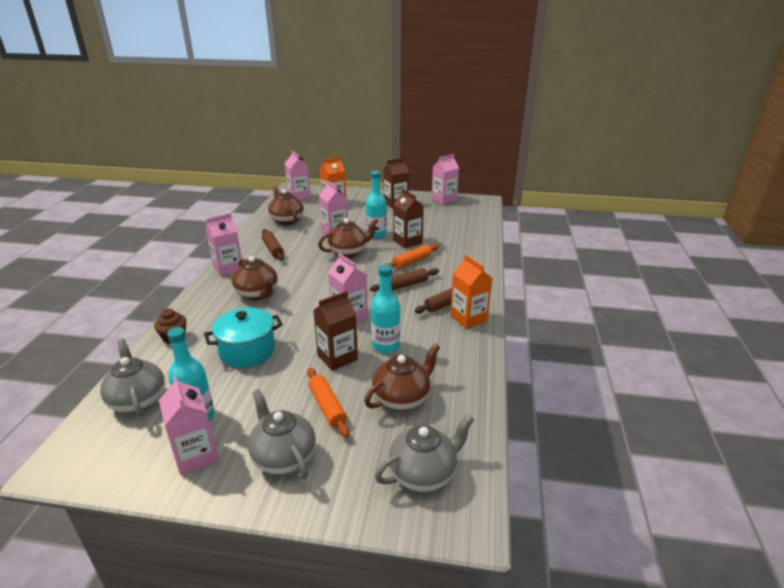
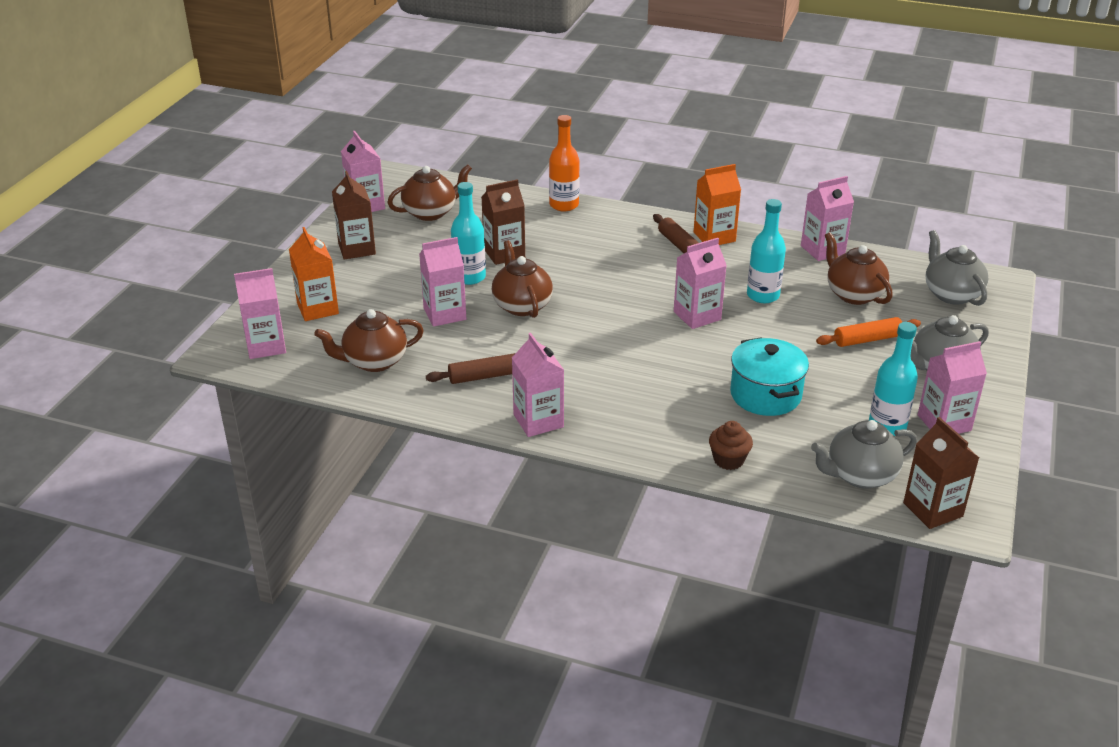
camera: 80 degrees left, 5 degrees up
(257, 294) = (627, 389): brown teapot -> brown teapot (431, 212)
(337, 357) = (783, 329): brown carton -> brown carton (933, 509)
(405, 285) = (630, 269): brown rolling pin -> none
(412, 262) = (567, 257): orange rolling pin -> none
(474, 378) = (822, 250): none -> pink carton
(481, 254) = (564, 205): none -> orange bottle

